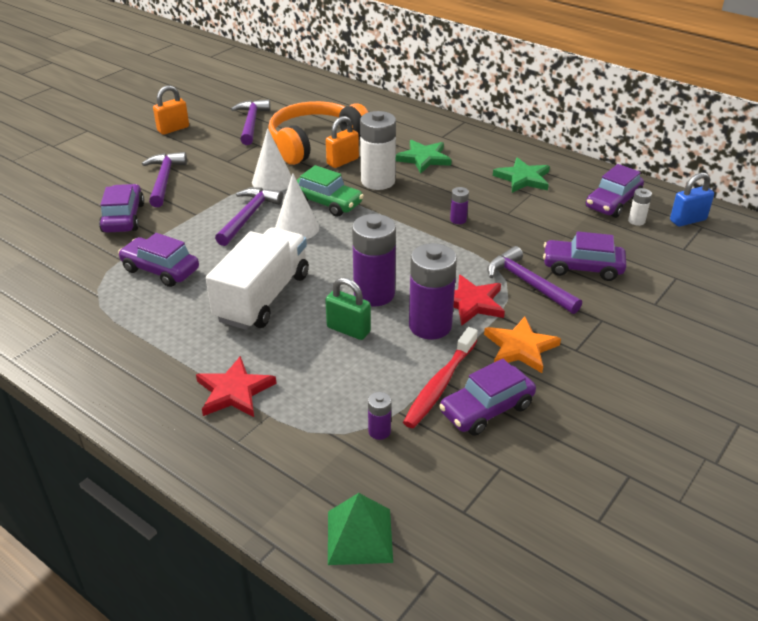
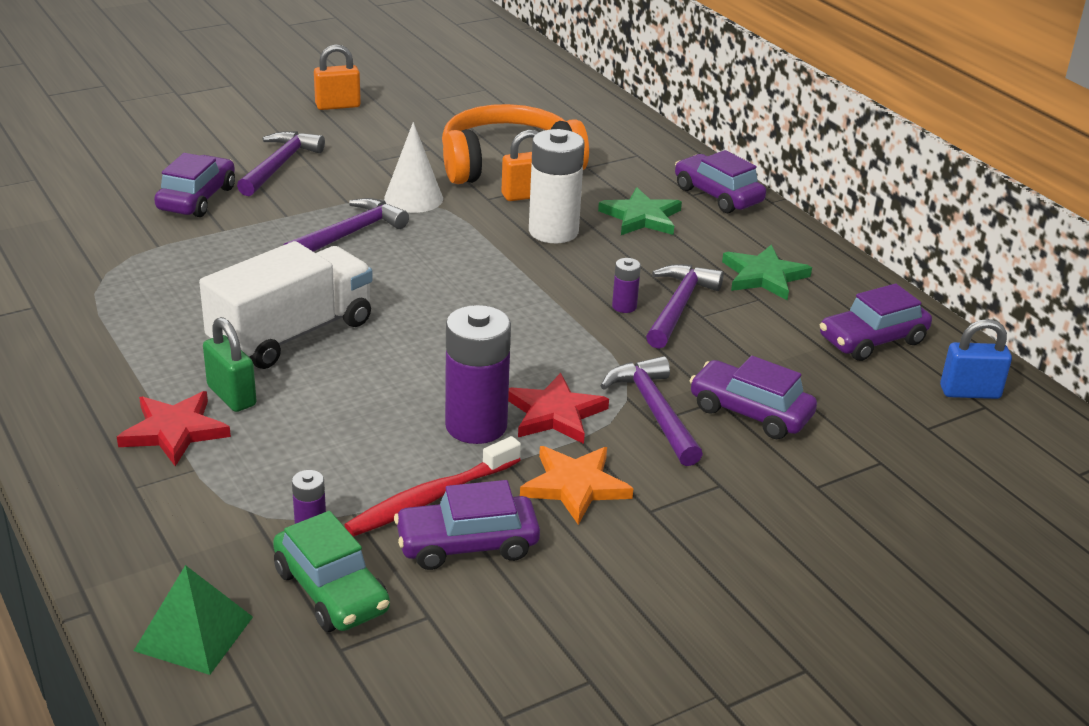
camera: 20 degrees right, 5 degrees down
(160, 270) = (194, 270): purple car -> purple car (717, 195)
(251, 123) = (443, 120): purple hammer -> purple hammer (678, 307)
(297, 228) = (399, 263): white cone -> none
(327, 203) = (463, 242): green car -> green car (331, 591)
(348, 330) = (367, 401): green padlock -> green padlock (231, 396)
(374, 294) = (434, 368): purple battery -> none
(636, 221) = (887, 373): white battery -> none

